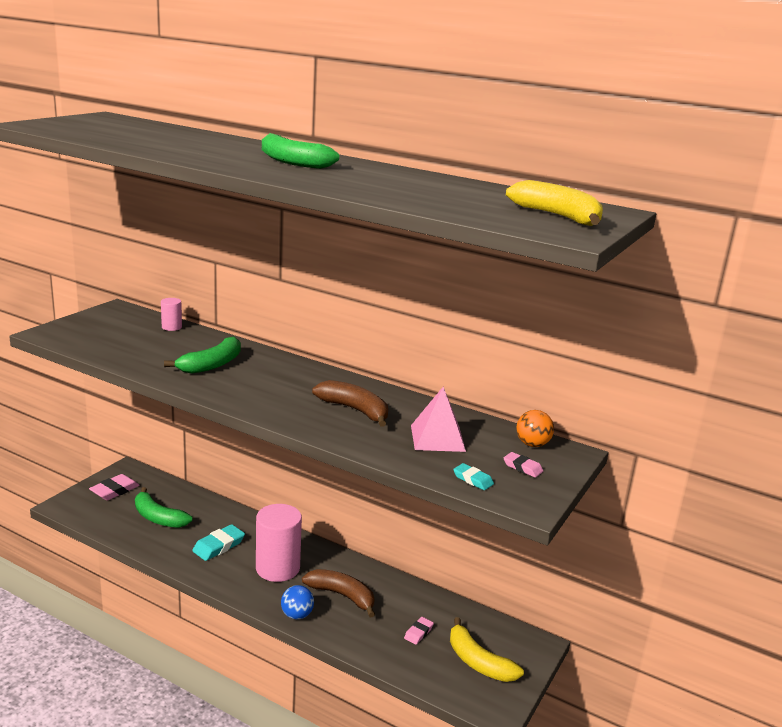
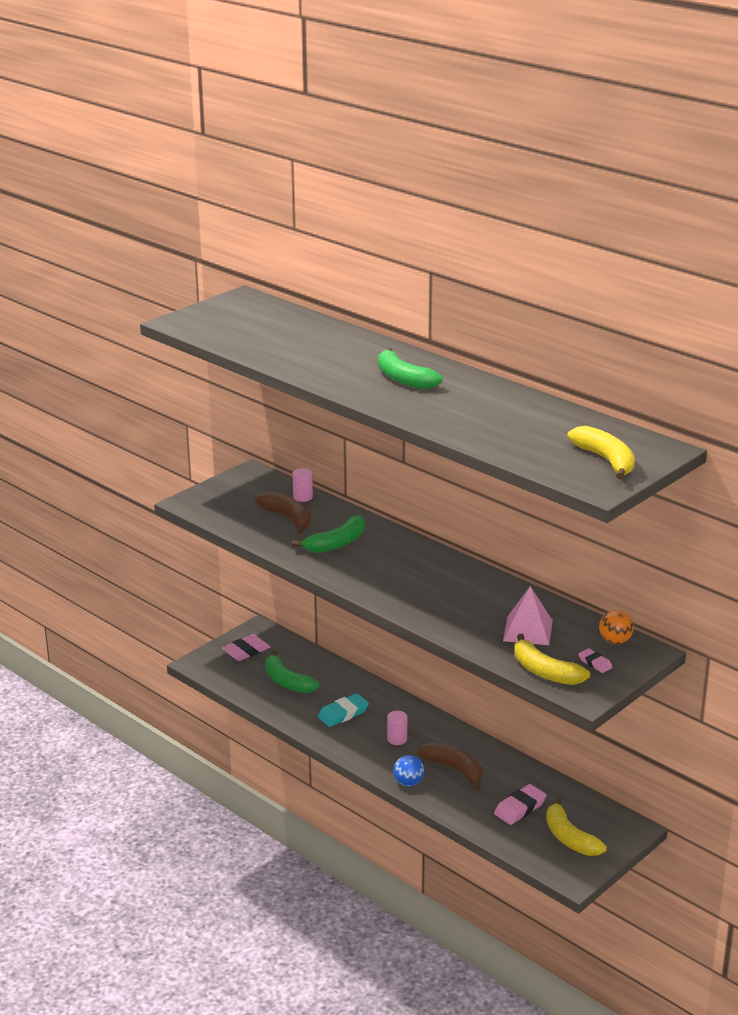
camera: 15 degrees right, 5 degrees up
(277, 568) = (397, 739): pink cylinder -> pink cylinder, size x0.46
(355, 410) = (460, 598): brown banana -> brown banana (288, 518)
(418, 633) = (520, 808): pink eraser -> pink eraser, size x1.70
(473, 480) = (545, 672): turquoise eraser -> yellow banana

